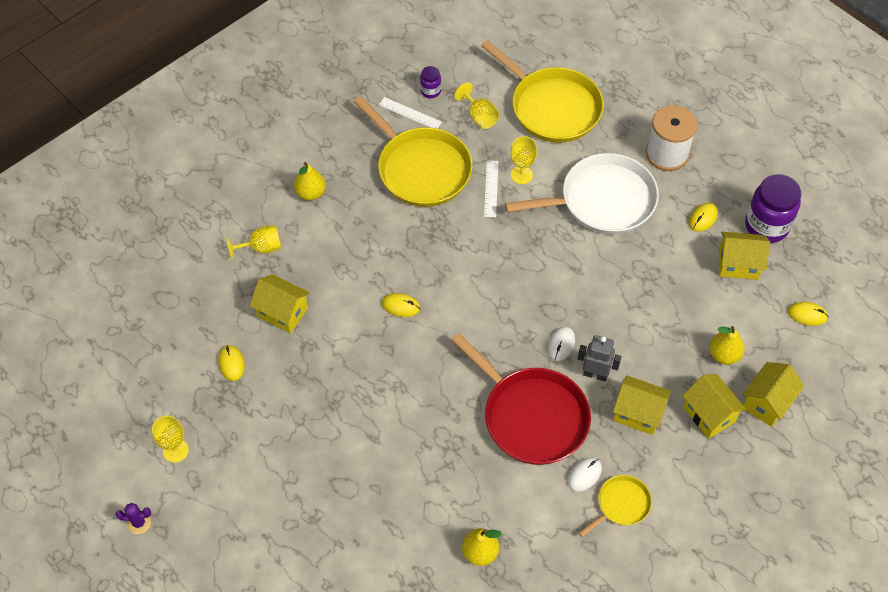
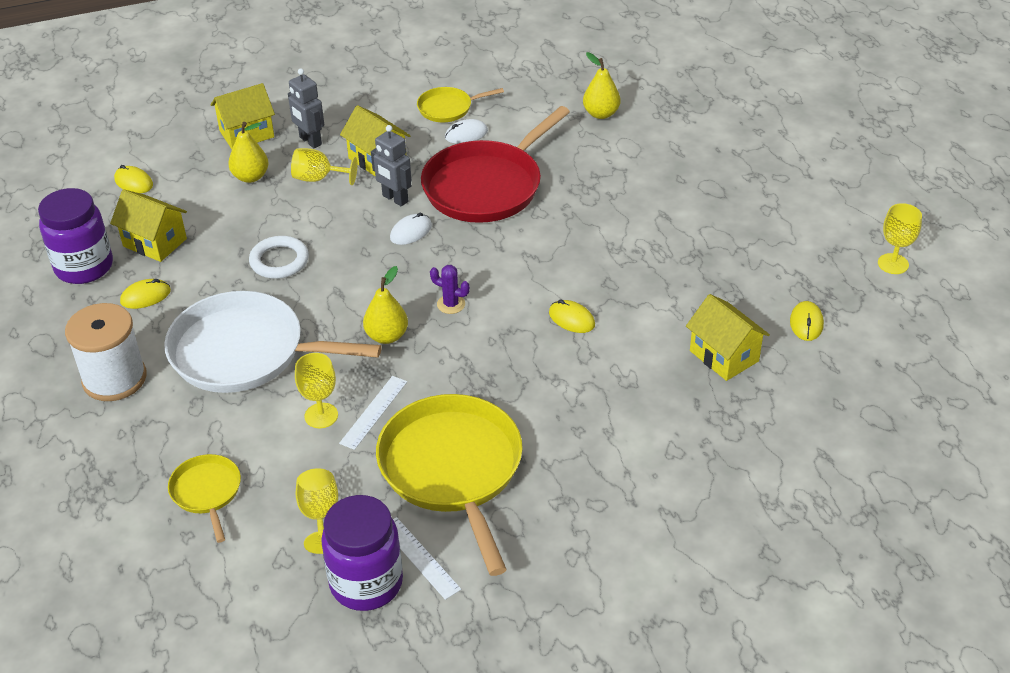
camera: 155 degrees left, 15 degrees down
(139, 523) = (944, 219): purple cactus -> purple cactus (451, 304)
(261, 248) = (727, 438): yellow goblet -> yellow goblet (318, 178)
(310, 193) = (628, 488): yellow pear -> yellow pear (387, 336)
(430, 91) = (366, 583): purple jar -> purple jar, size x2.05
(531, 416) = (486, 186): red pan -> red pan turned 120 degrees counterclockwise
(552, 107) = (207, 492): yellow pan -> yellow pan, size x0.49
(637, 281) = (279, 261): none -> white ring
(709, 414) = (310, 141): yellow house -> grey robot

